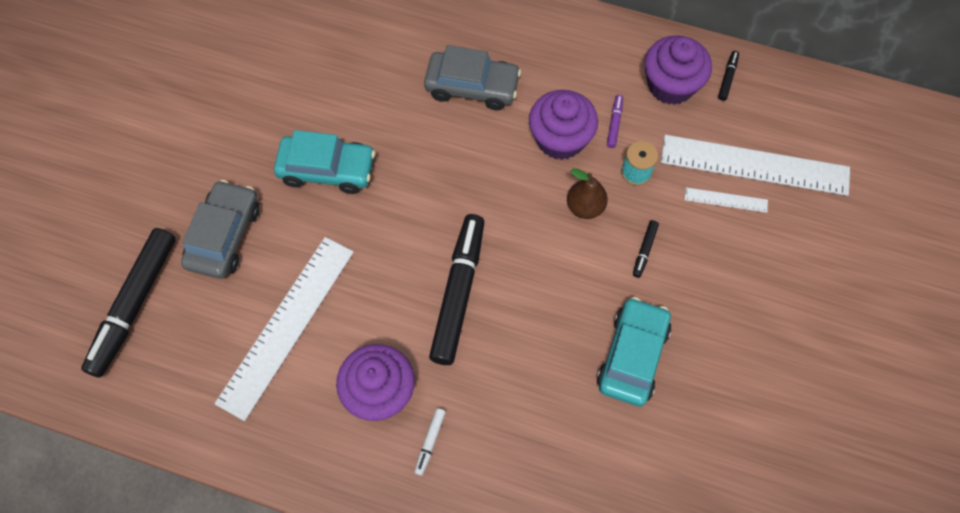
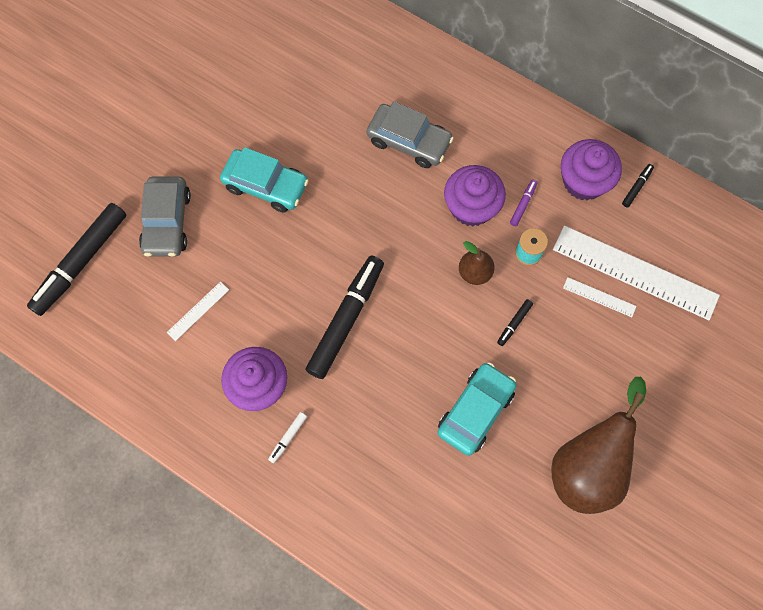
camera: 15 degrees right, 5 degrees up
(224, 235) = (167, 222): grey car -> grey car turned 150 degrees clockwise
(286, 325) = (198, 311): white ruler -> white ruler, size x0.44
(773, 383) = (588, 466): none -> brown pear

